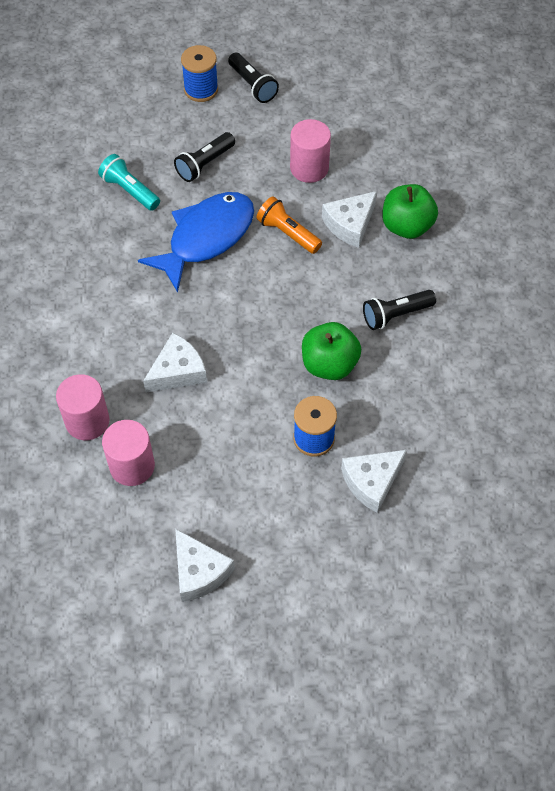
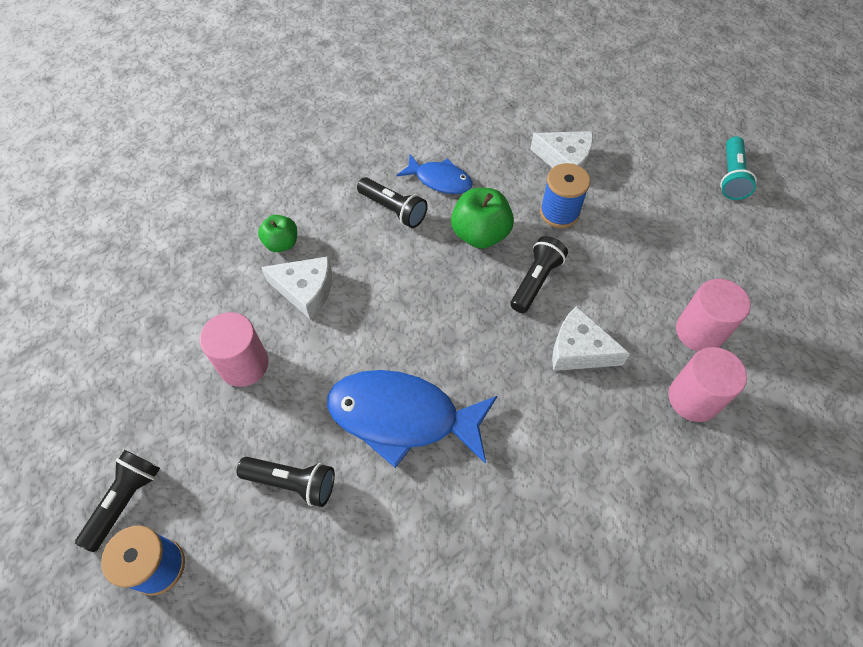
camera: 120 degrees left, 0 degrees up
(130, 190) = (382, 550): turquoise flashlight -> turquoise flashlight (731, 177)
(199, 571) = (735, 232): white cheese -> none
(257, 378) = (536, 281): none -> black flashlight
(288, 233) = (349, 340): orange flashlight -> none
(407, 226) = (281, 243): green apple -> green apple, size x0.62
(409, 365) = (439, 180): none -> blue fish

